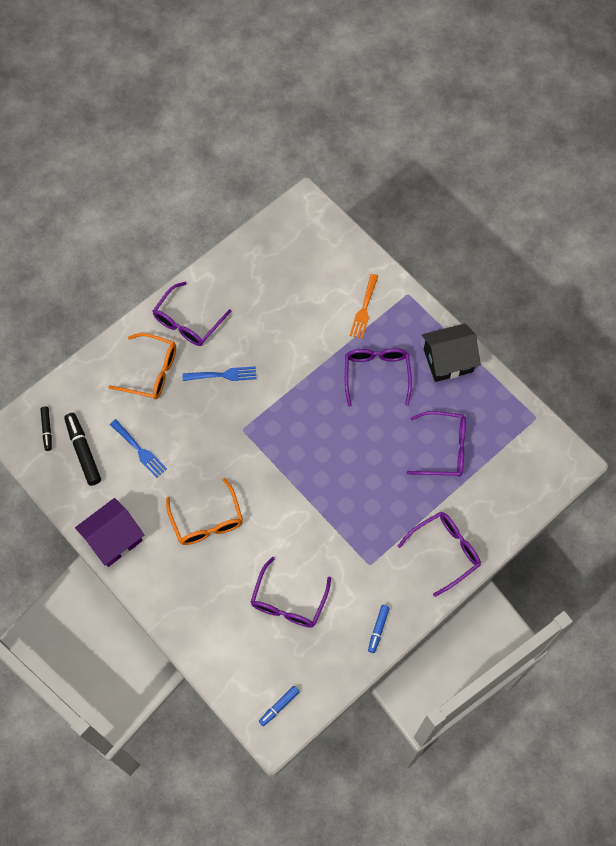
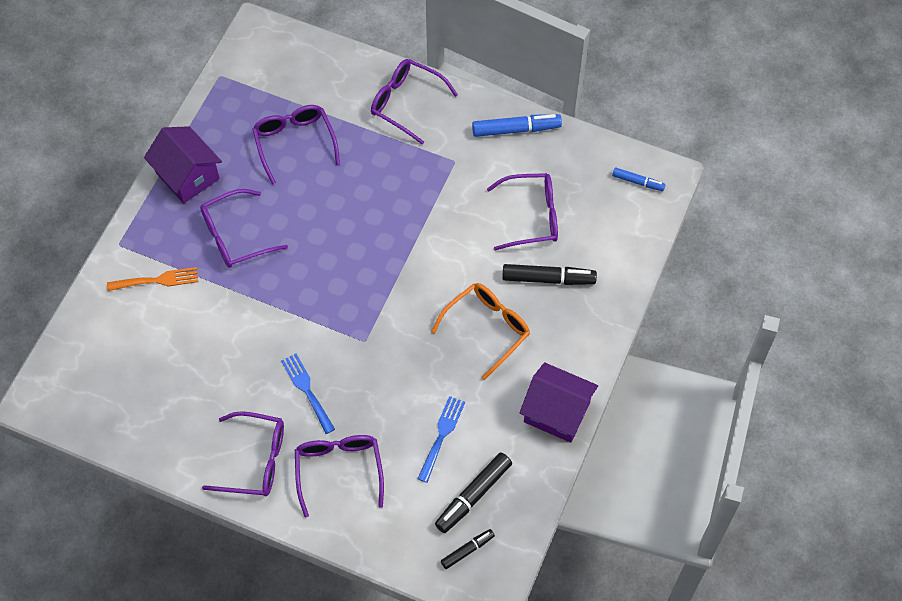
camera: 115 degrees left, 5 degrees down
(150, 371) = (339, 471): orange glasses -> purple glasses
(226, 587) = (548, 279): none -> black marker
(378, 629) = (516, 129): blue marker -> blue marker, size x1.69
(448, 360) = (187, 176): black house -> purple house

